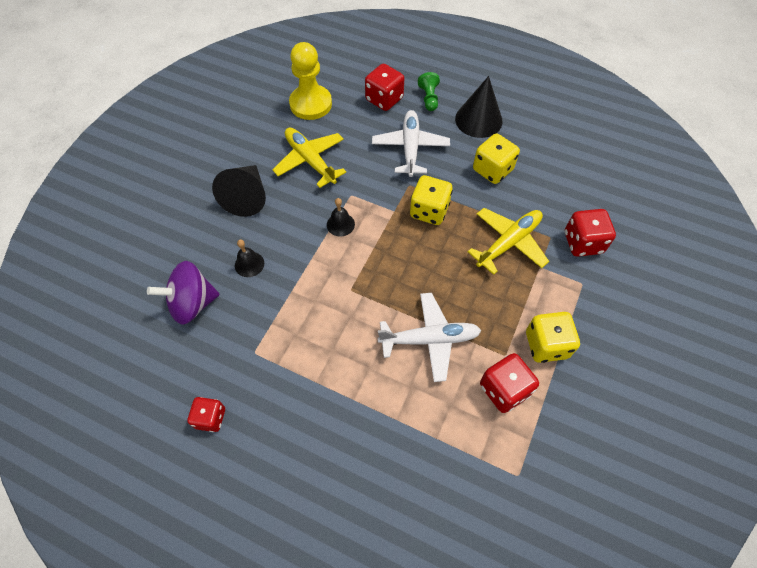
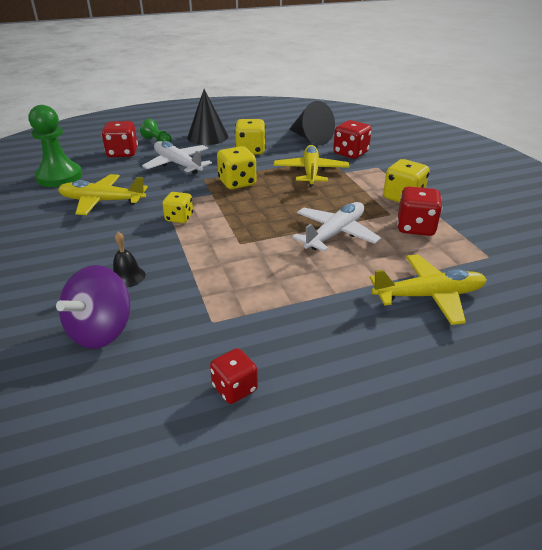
camera: 45 degrees left, 25 degrees down
(247, 197) = (67, 244): black cone -> black cone (310, 138)
(311, 104) = (59, 177): yellow pawn -> green pawn
(340, 224) = (179, 218): black bell -> yellow dice
(412, 465) = (429, 296): none -> yellow plane

